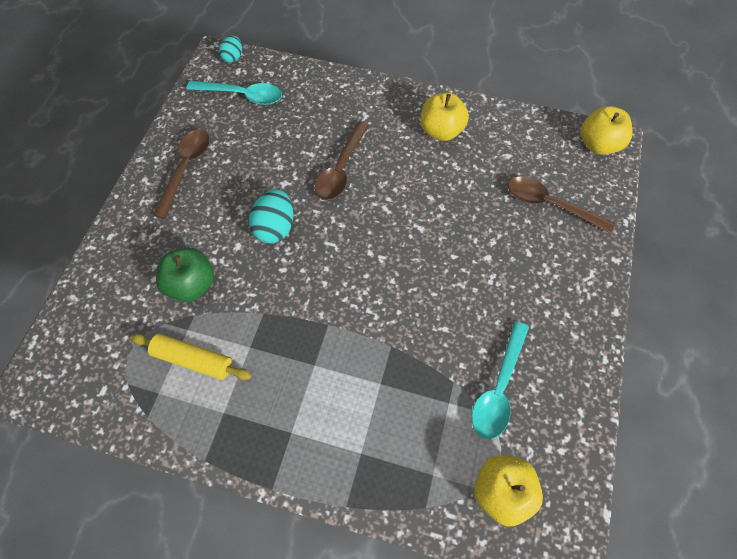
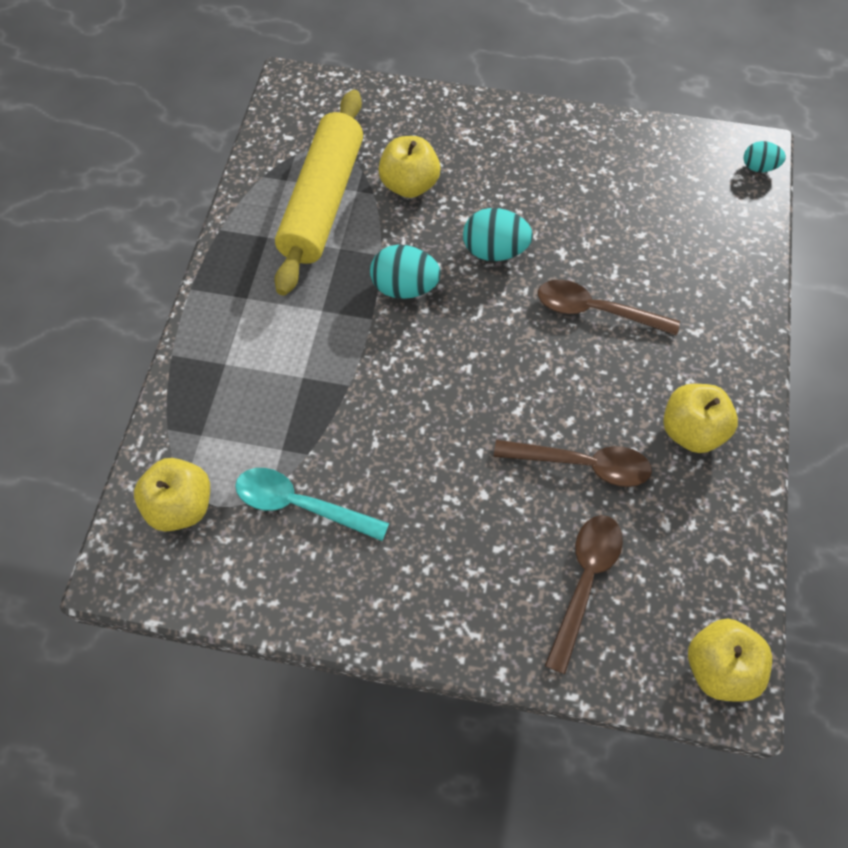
camera: 85 degrees right, 0 degrees up
(186, 169) = (564, 151): brown spoon -> brown spoon (582, 464)
(192, 285) = (409, 185): green apple -> yellow apple
(193, 360) = (322, 202): yellow rolling pin -> yellow rolling pin, size x1.86
(242, 95) = (694, 187): turquoise spoon -> none
(300, 296) = (405, 287): none -> turquoise egg

